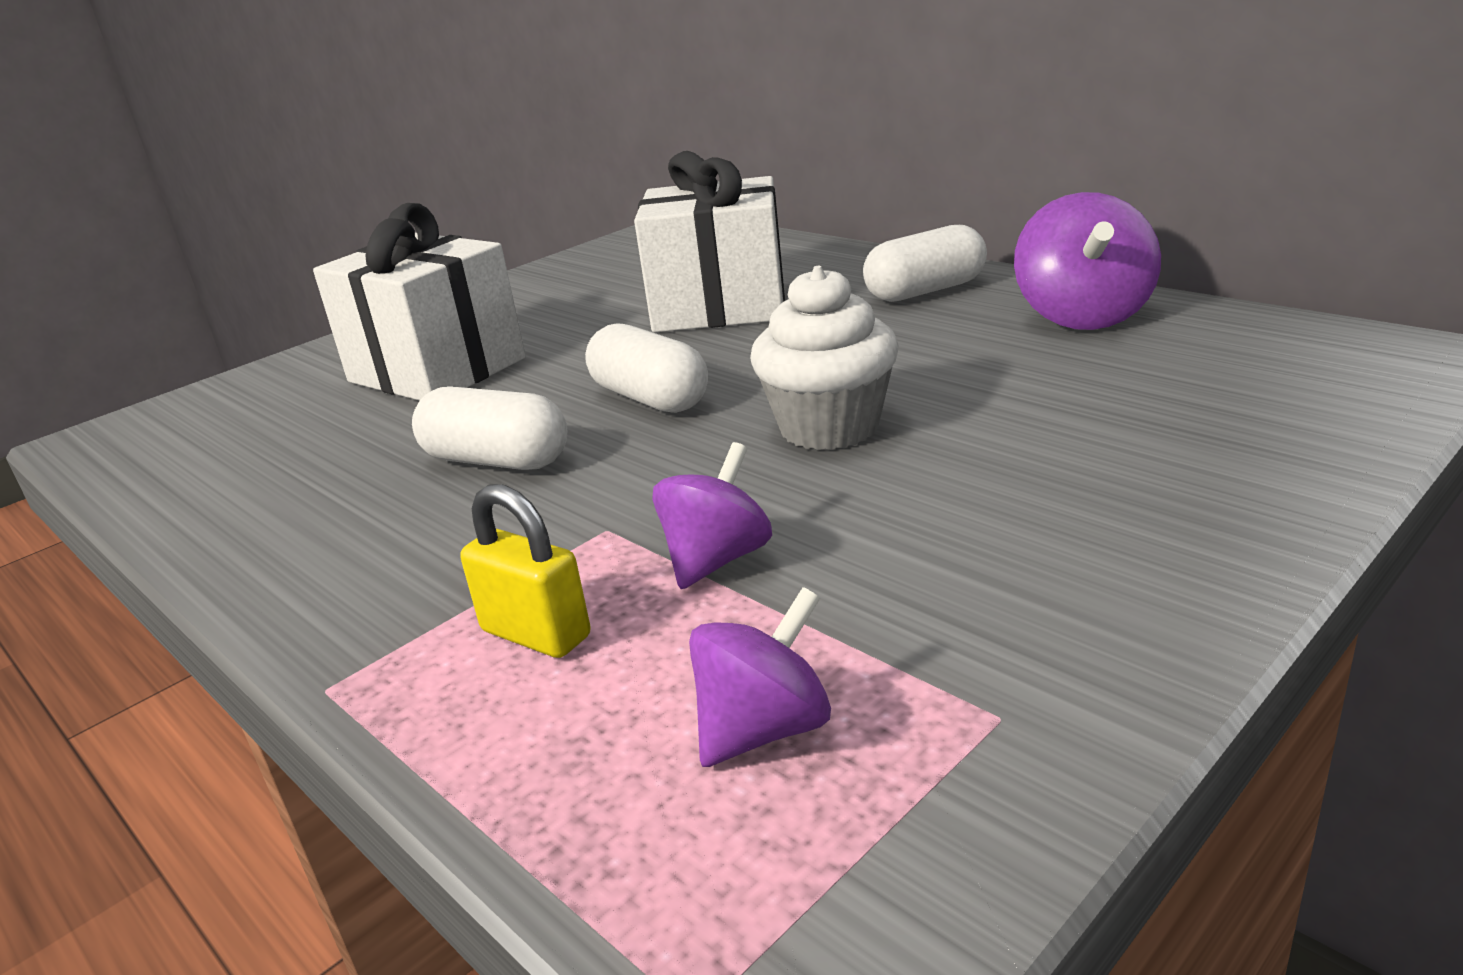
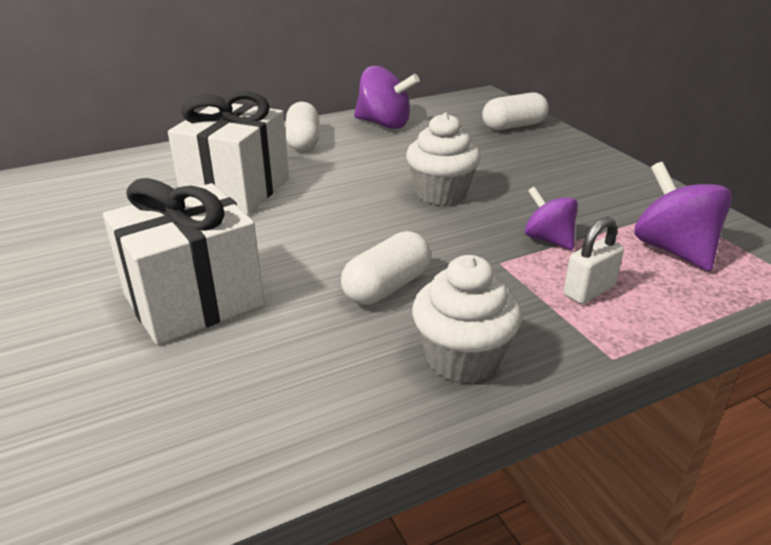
camera: 75 degrees left, 5 degrees up
(322, 554) = (462, 359): none -> white cupcake
(536, 634) = (589, 291): yellow padlock -> white padlock
(650, 398) = (352, 230): white capsule -> white capsule (513, 126)
(764, 729) = (673, 250): purple spinning top -> purple spinning top, size x1.56

